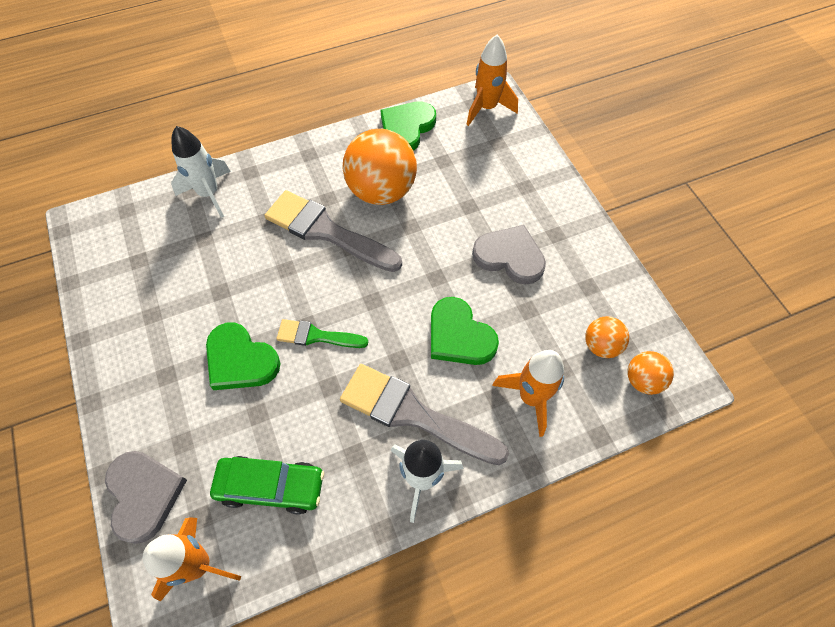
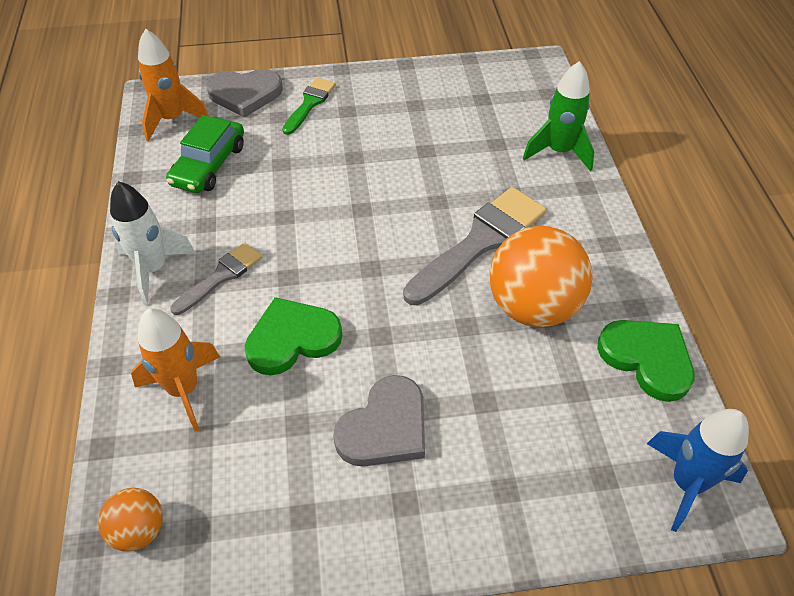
camera: 105 degrees right, 10 degrees down
(209, 194) = (559, 152): white rocket -> green rocket
(240, 360) = (341, 157): green heart -> none
(316, 336) = (344, 214): green brush -> green brush (309, 104)
(413, 414) = (221, 276): grey brush -> grey brush, size x0.56
(487, 108) = (686, 483): orange rocket -> blue rocket
(601, 345) = (209, 496): orange ball -> none

